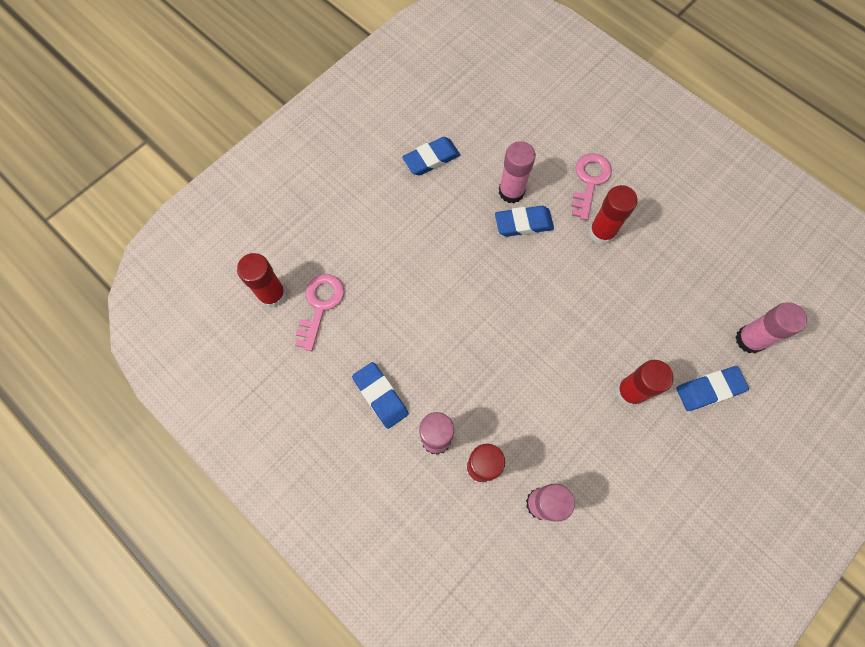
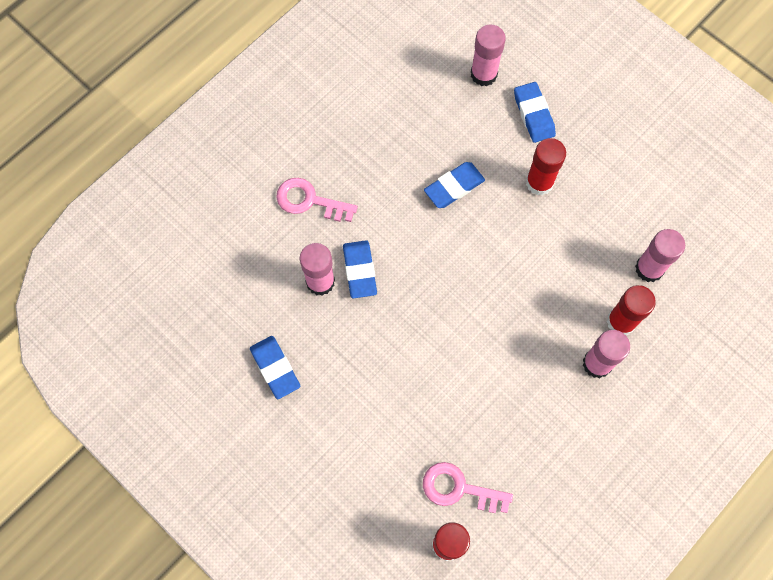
camera: 90 degrees left, 0 degrees up
(380, 396) = (556, 419): blue eraser -> blue eraser (454, 187)
(601, 232) = (370, 193): red glue stick -> none

